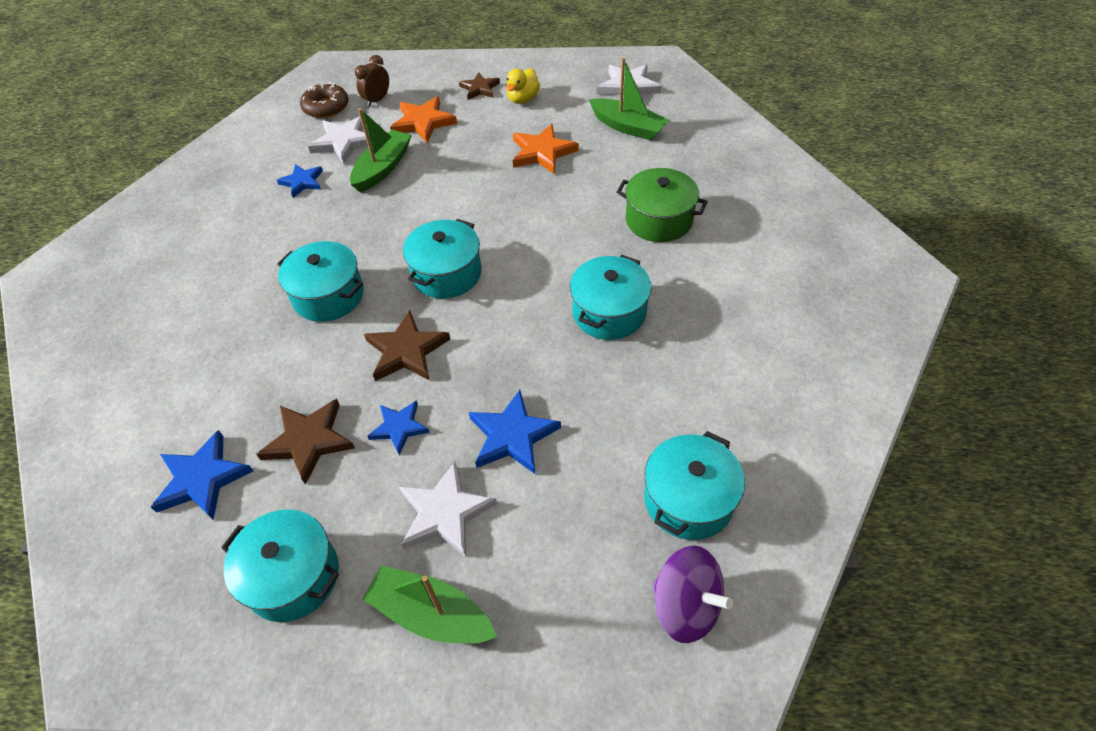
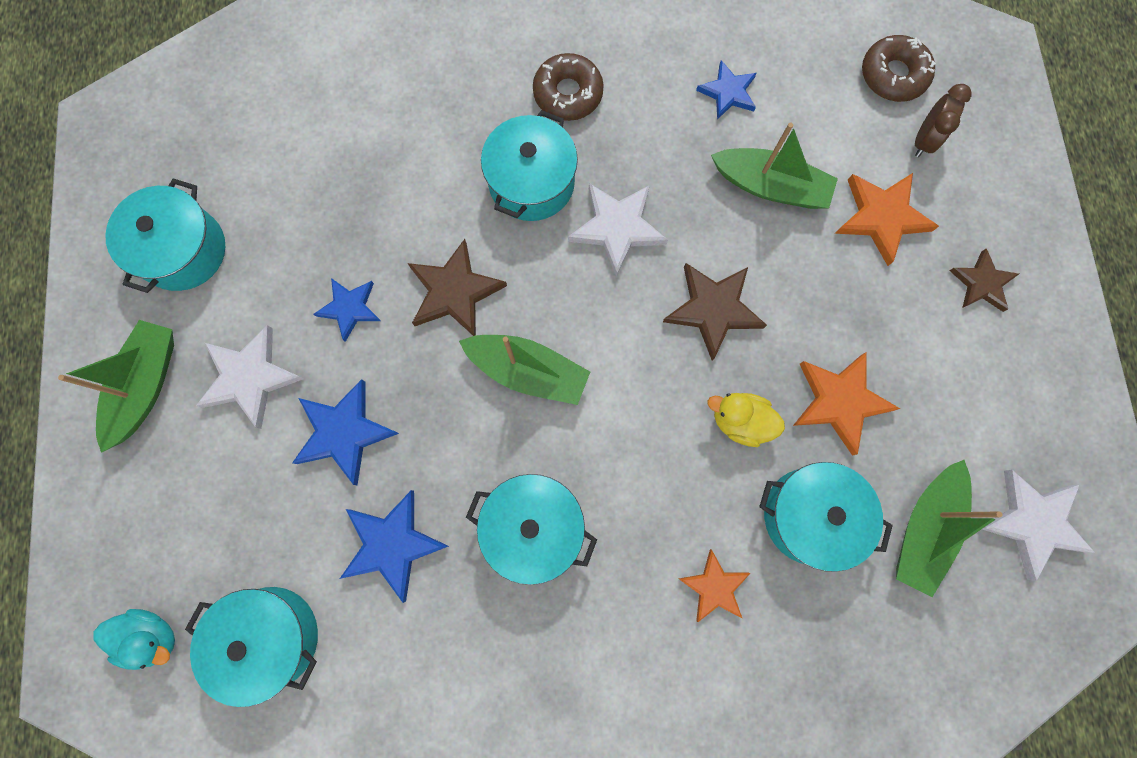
camera: 80 degrees right, 25 degrees up
(202, 479) = (283, 134): blue star -> blue star (392, 544)
(261, 268) = (568, 94): none -> brown donut
(309, 441) = (330, 220): brown star -> brown star (713, 309)
(344, 142) = (818, 121): white star -> white star (617, 228)
(377, 100) = (923, 140): brown clock -> brown clock turned 90 degrees clockwise
(446, 273) = (581, 312): turquoise pot -> turquoise pot (810, 516)
(486, 307) = (528, 372): none -> green boat
(523, 99) = (967, 354): yellow duck -> yellow duck (740, 421)
(659, 220) = (714, 587): green pot -> orange star
(686, 606) = (152, 636): purple spinning top -> turquoise duck

